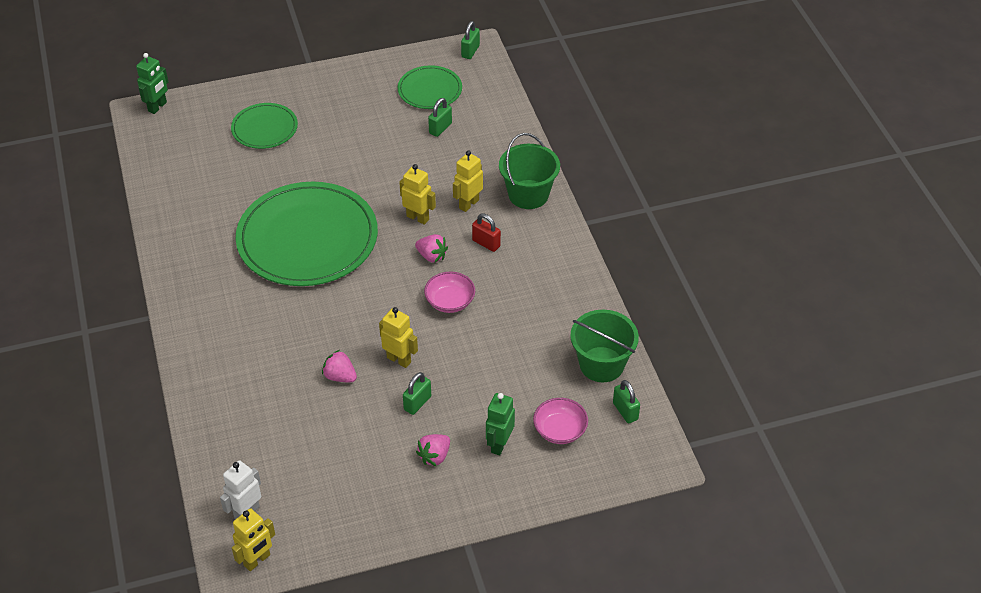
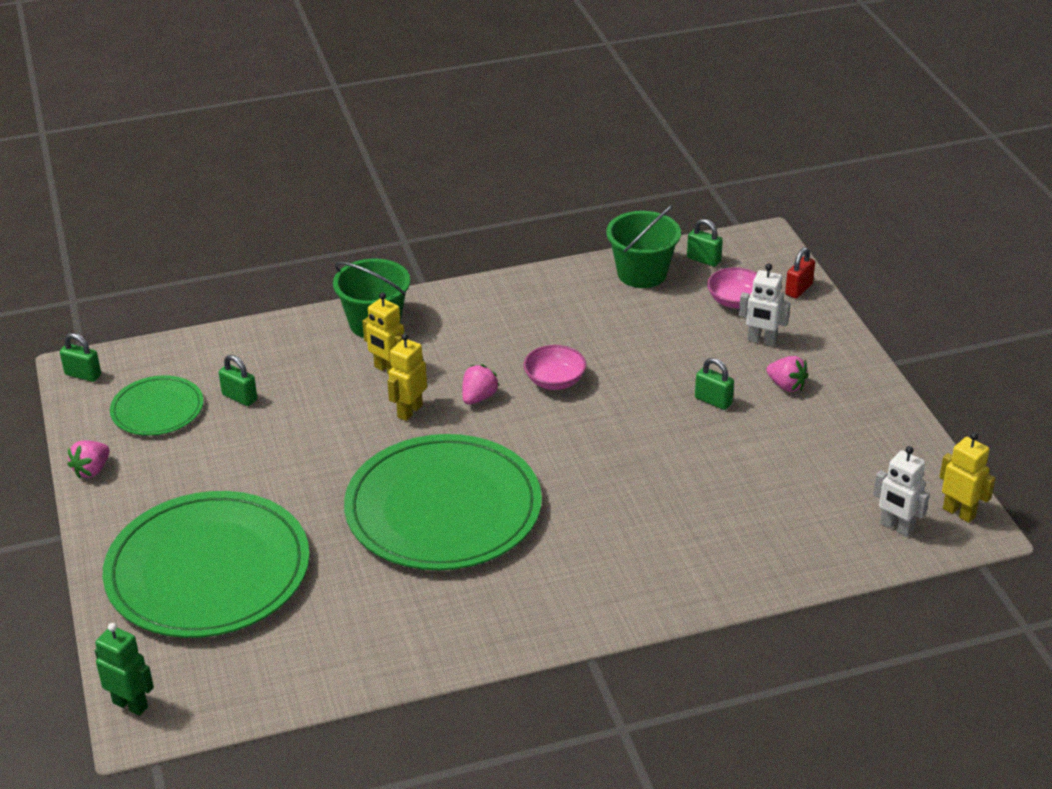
camera: 90 degrees left, 10 degrees down
(264, 128) = (208, 570): green plate -> green plate, size x1.98
(340, 376) = (681, 464): pink strawberry -> pink strawberry (92, 470)
(399, 359) = (649, 417): yellow robot -> none
(486, 243) = (457, 355): red padlock -> red padlock (798, 289)
(499, 444) = (761, 341): green robot -> white robot
(625, 411) = (703, 259): green padlock -> green padlock turned 60 degrees clockwise

